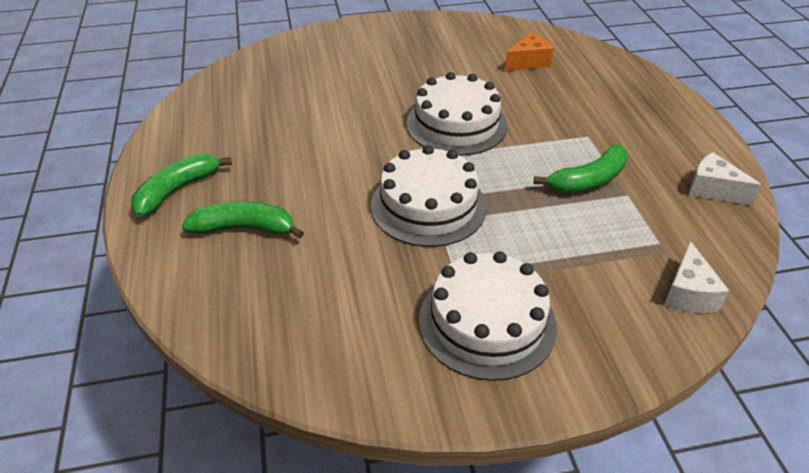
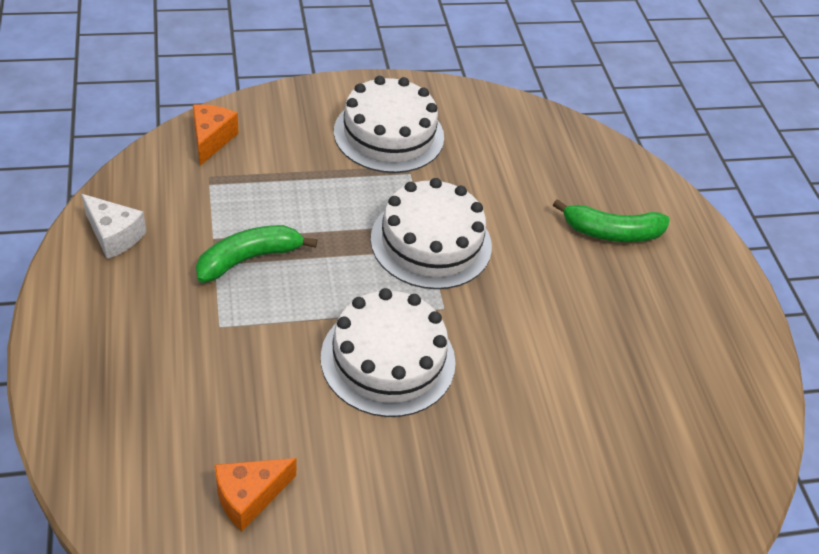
camera: 175 degrees right, 5 degrees up
(177, 191) = (700, 282): green banana -> none
(688, 293) = (211, 139): white cheese -> orange cheese

